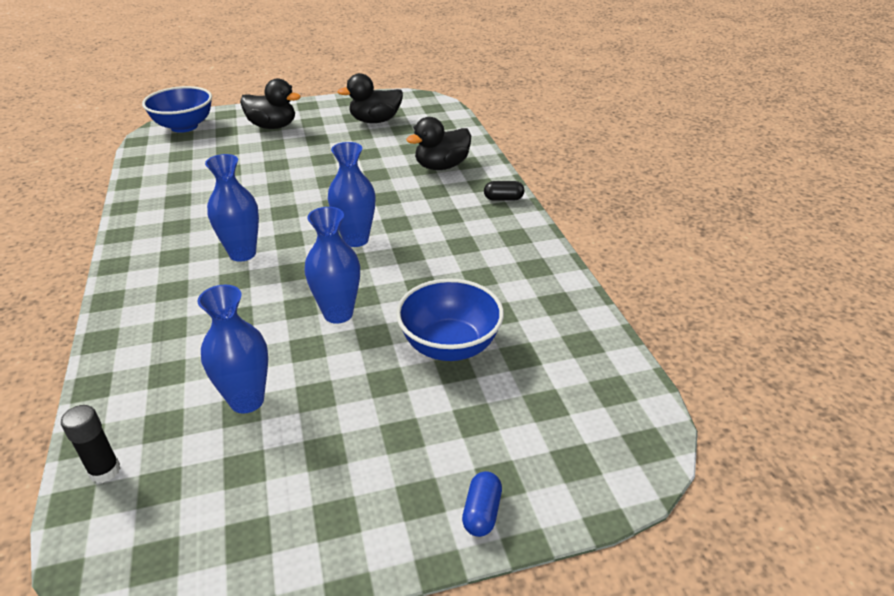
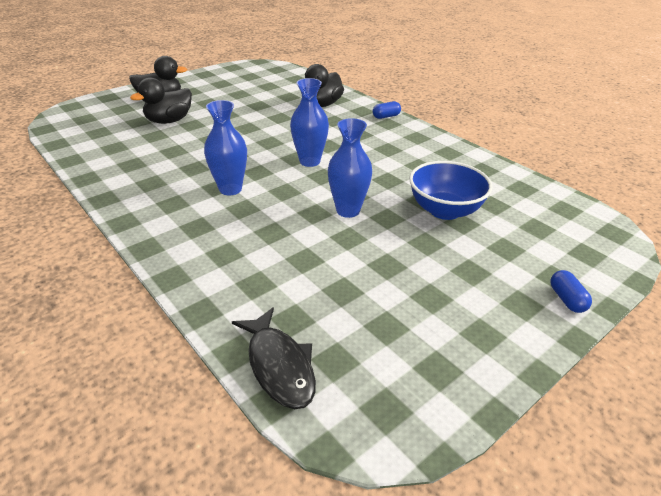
camera: 25 degrees left, 0 degrees up
(105, 471) = (279, 366): black glue stick -> black fish
(184, 126) = (79, 111): blue bowl -> none
(247, 400) = (341, 283): blue vase -> none
(375, 121) = (241, 84): black duck -> black duck (169, 121)
(503, 199) = (386, 116): black capsule -> blue capsule

